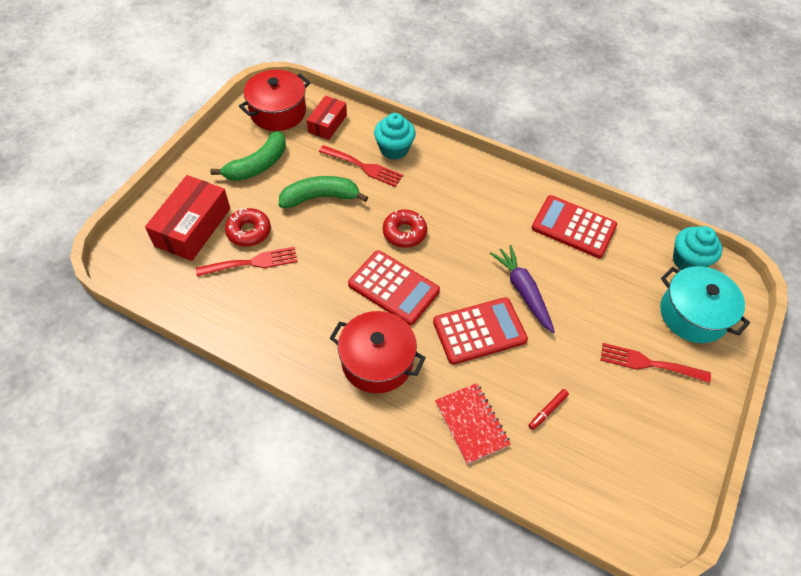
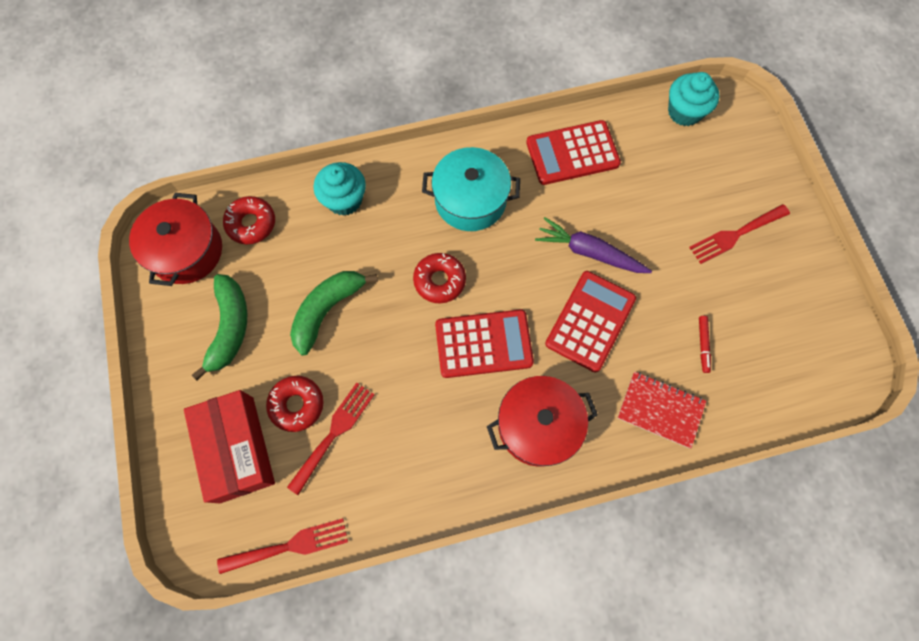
camera: 40 degrees left, 15 degrees up
(327, 124) = (251, 223): red box -> red donut
(364, 167) = (335, 243): red fork -> red fork (290, 546)
(693, 314) = (728, 161): turquoise pot -> turquoise pot (470, 200)

